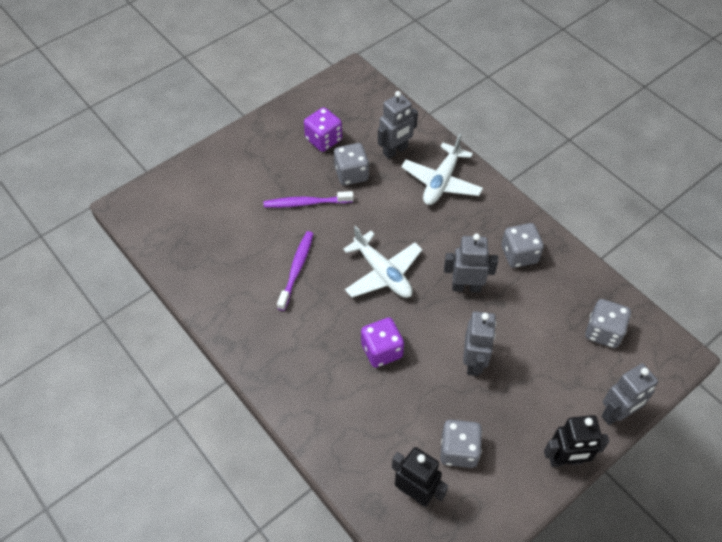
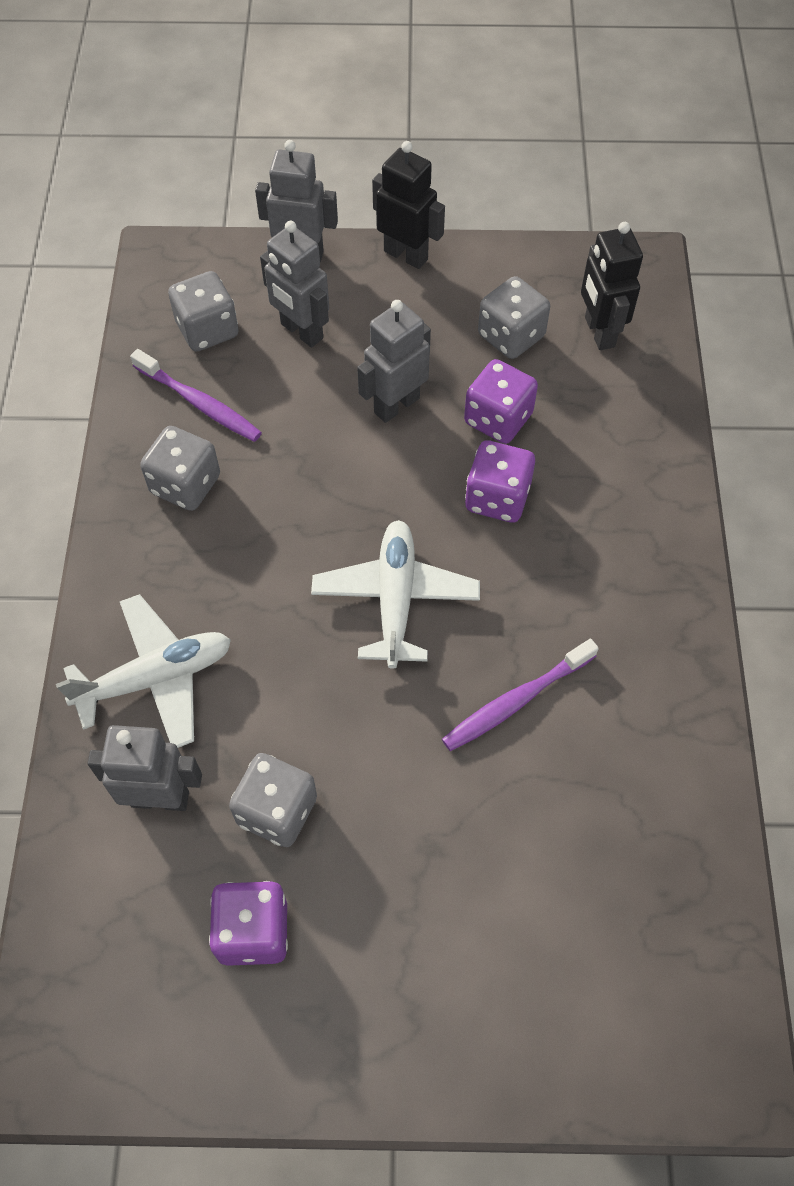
camera: 140 degrees left, 5 degrees up
(306, 203) = (402, 812): purple toothbrush -> purple toothbrush (199, 403)
(419, 393) = (498, 419): none -> purple dice
(466, 287) = (304, 496): grey robot -> grey robot (301, 331)

